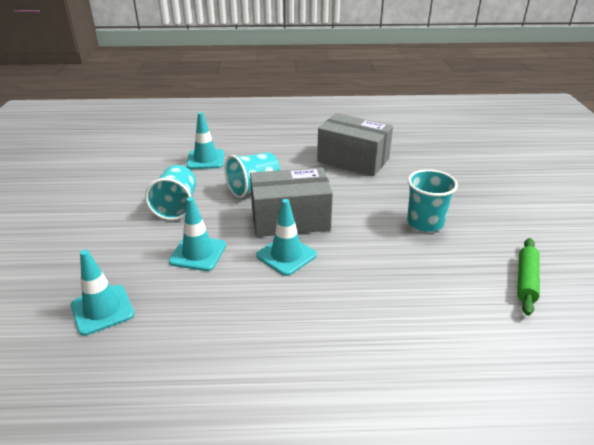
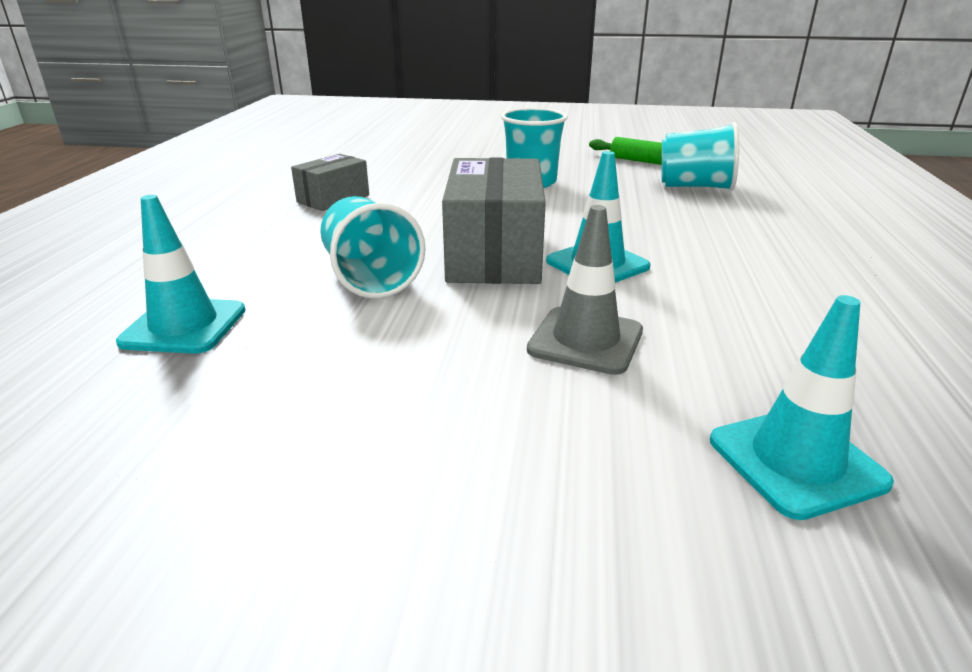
camera: 80 degrees left, 5 degrees down
(176, 206) = (390, 367): turquoise cup -> turquoise cup (695, 187)
(198, 253) = (585, 340): turquoise traffic cone -> grey traffic cone
(353, 160) = (333, 199): grey box -> grey box, size x0.56

